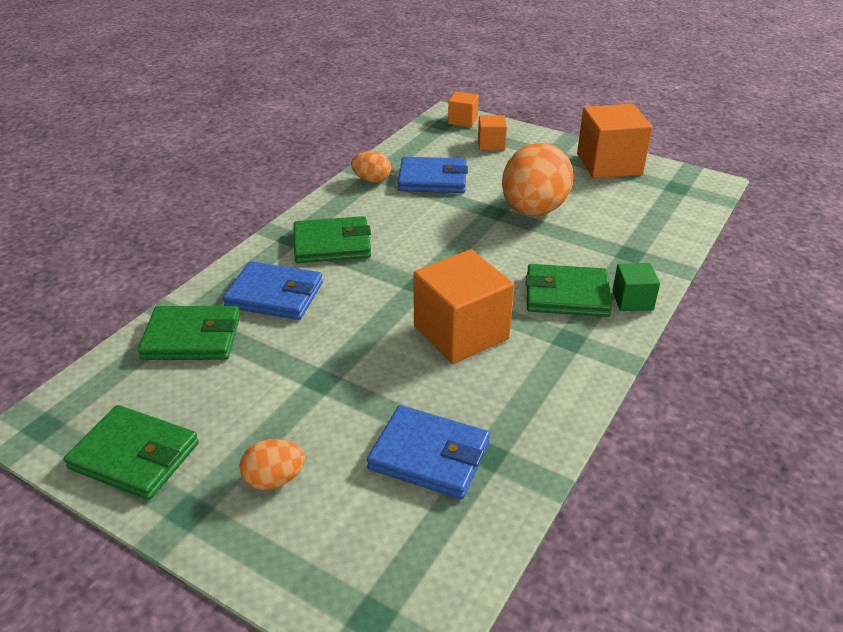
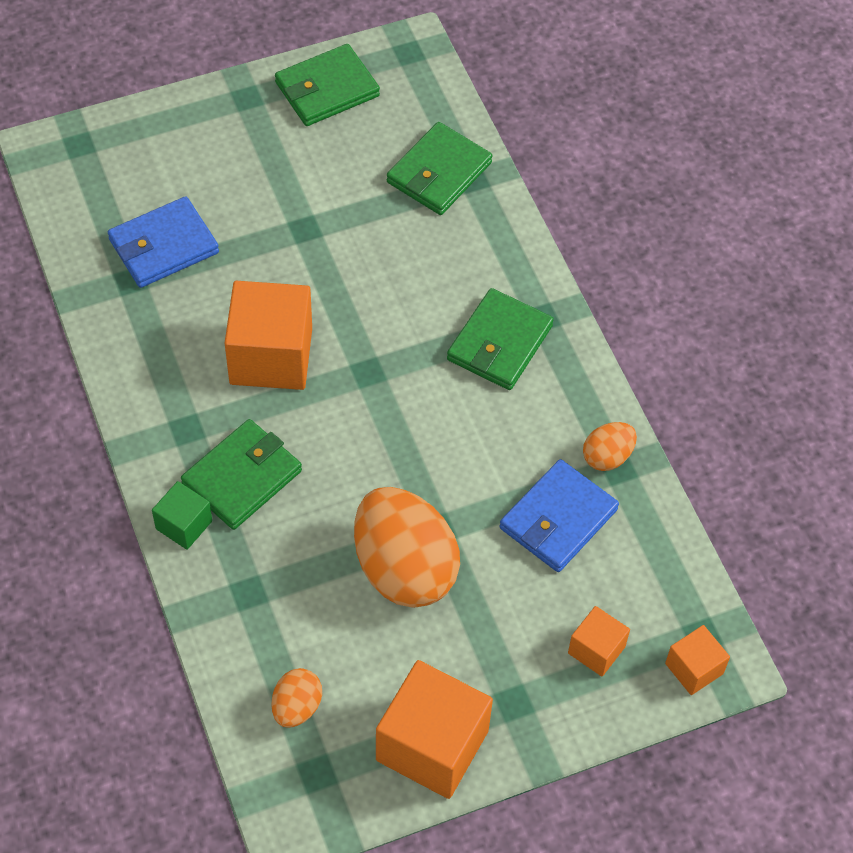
camera: 125 degrees right, 20 degrees up
(274, 479) = (229, 151): orange egg -> orange egg (296, 707)
(275, 295) = (451, 255): blue wallet -> none

